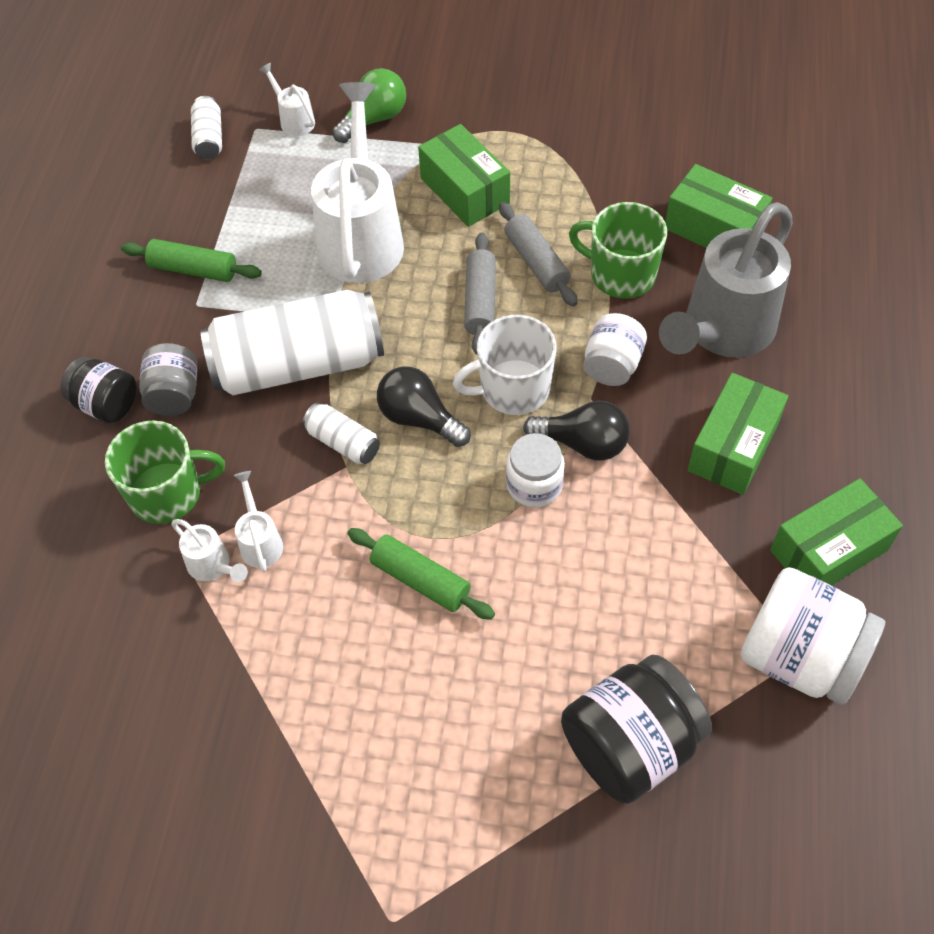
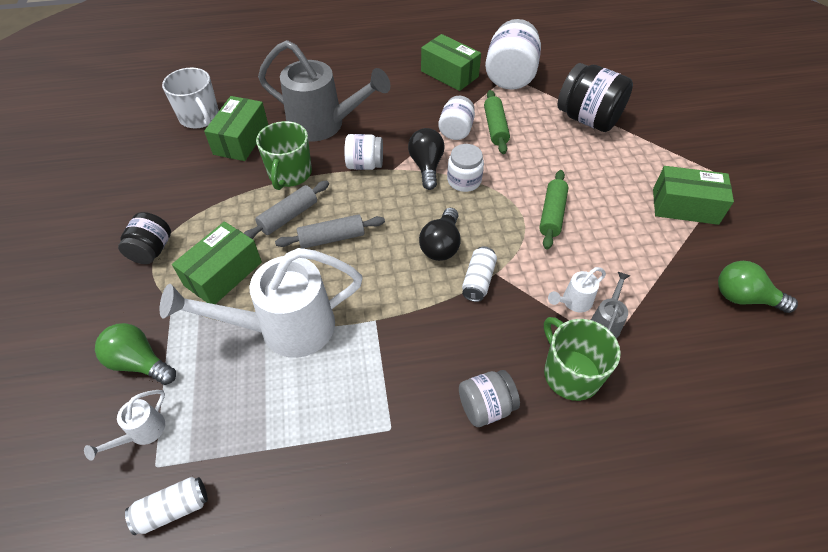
camera: 110 degrees left, 5 degrees down
(106, 404) = (517, 458): black jar -> black jar (152, 250)
(161, 774) = (744, 298): none -> green light bulb
(193, 270) = (352, 448): green rolling pin -> green rolling pin (495, 127)
(213, 566) = (606, 322): white watering can -> grey watering can
(298, 365) = (424, 329): white can -> none
(513, 389) = (400, 205): white mug -> white mug (200, 117)
(658, 510) = (456, 130): none -> white jar
(733, 447) = (403, 110): green box -> green box (685, 206)

